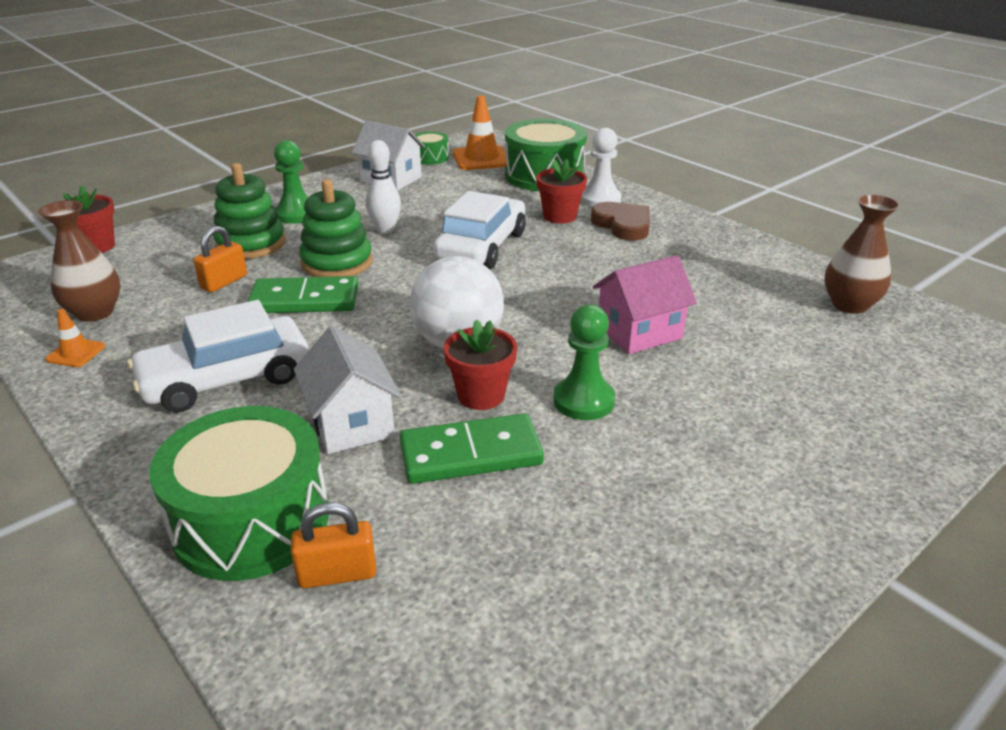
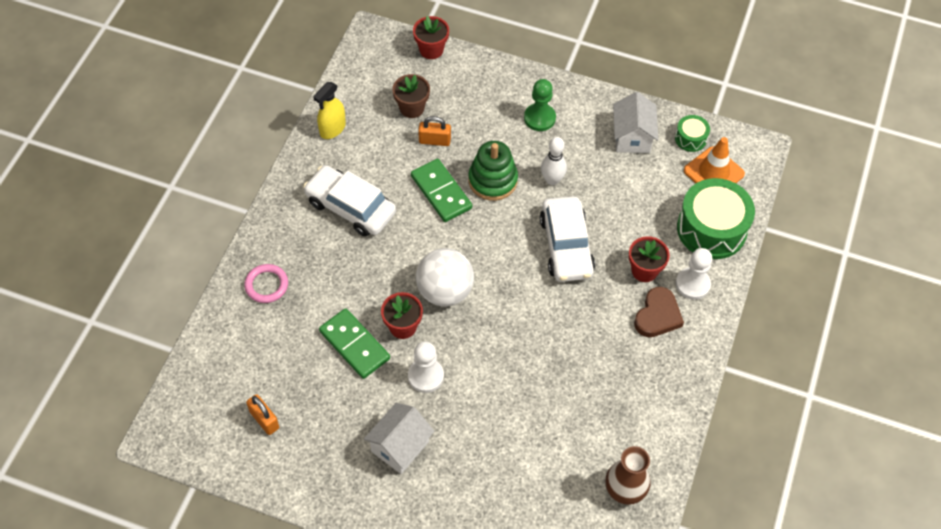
camera: 60 degrees right, 25 degrees up
(76, 353) = (332, 129): orange traffic cone -> yellow spray bottle
(95, 312) = (369, 107): brown vase -> none
(152, 283) = (412, 108): none -> brown flower pot
(251, 244) = (485, 122): green stacking toy -> none
(251, 520) = (266, 285): green drum -> pink ring
(337, 574) = (255, 335): orange padlock -> orange padlock (264, 420)
(351, 423) = (348, 282): white house -> white house (400, 446)
(482, 246) = (566, 246): white car -> white car turned 90 degrees clockwise
(583, 401) = (426, 376): green pawn -> white pawn
(639, 332) = (512, 378): pink house -> none

